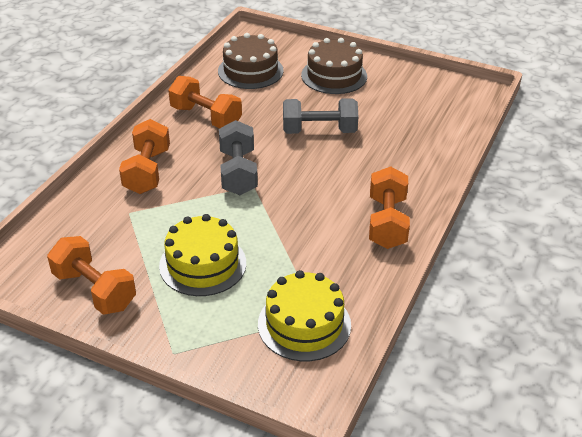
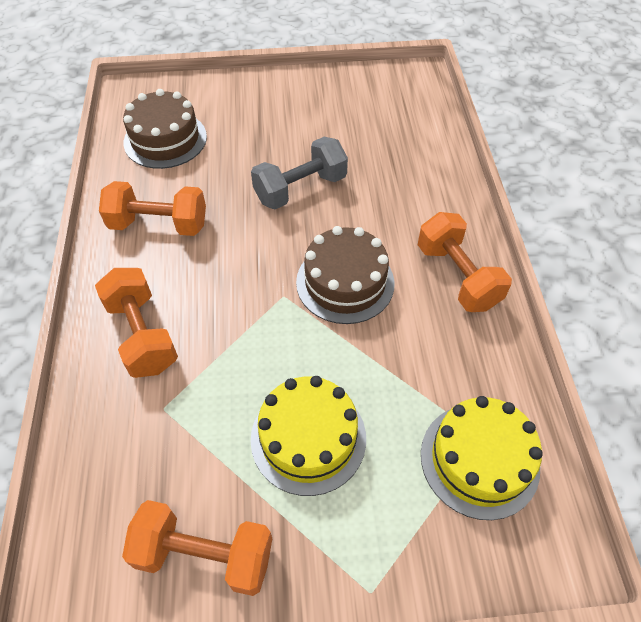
camera: 30 degrees left, 15 degrees up
(238, 172) = (253, 285): grey dumbbell -> none
(334, 75) = (262, 110): brown cake -> brown cake (345, 282)

